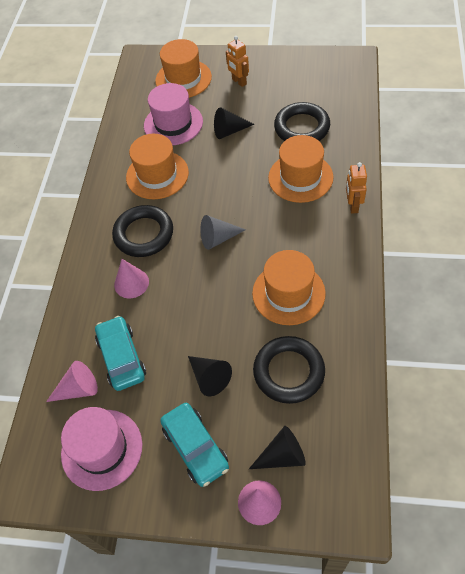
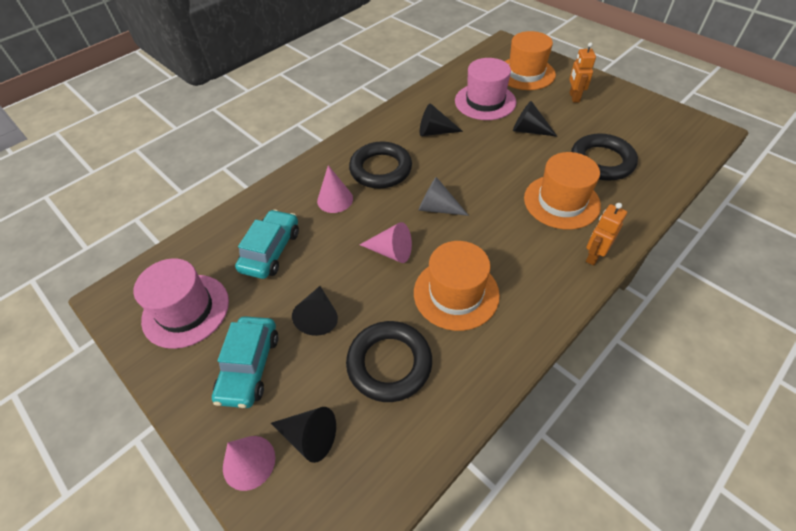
camera: 35 degrees right, 5 degrees down
(78, 389) = (218, 252): pink cone -> pink cone (391, 251)
(157, 175) = (435, 132): orange hat -> black cone

